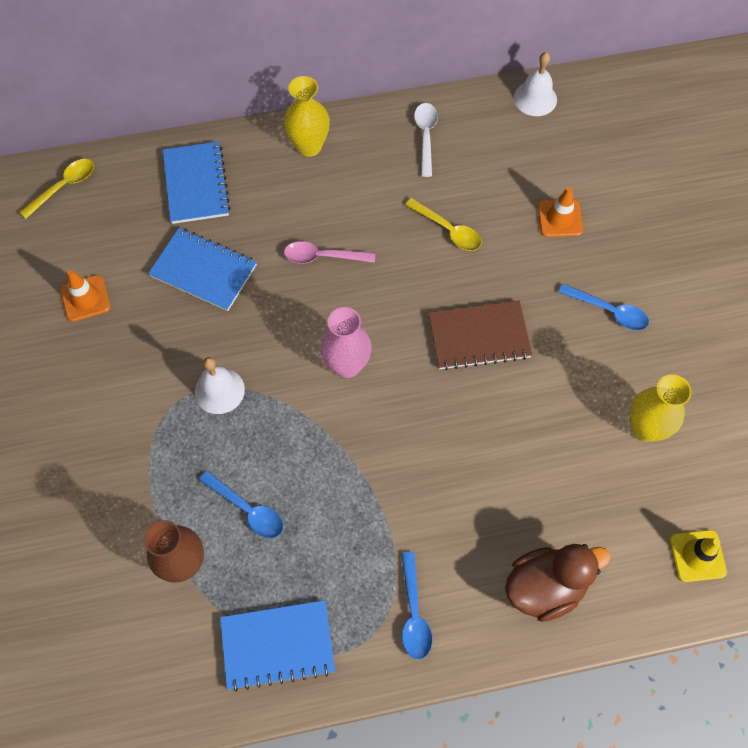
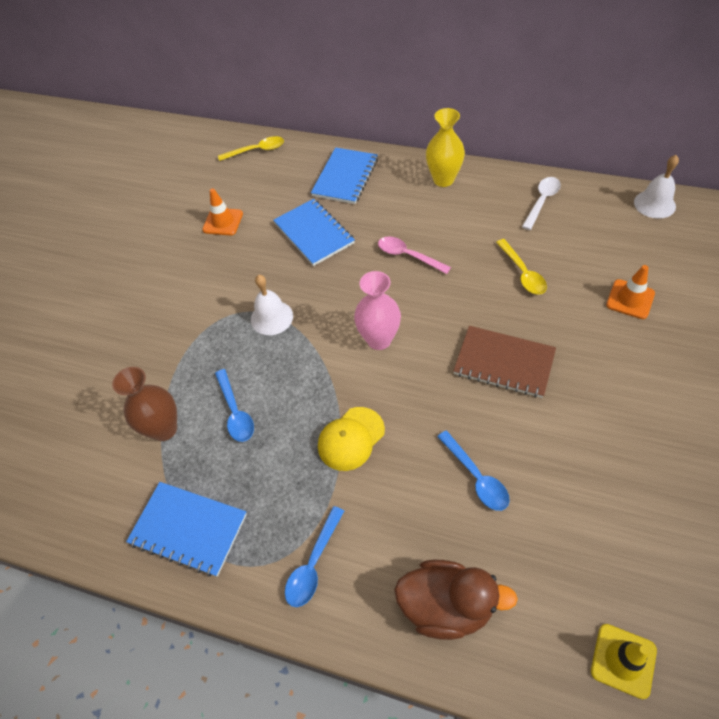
camera: 35 degrees right, 10 degrees down
(379, 480) = (351, 438): none -> yellow cap
(609, 311) = (640, 391): blue spoon -> blue spoon (476, 477)
(645, 428) = (625, 509): yellow vase -> none

